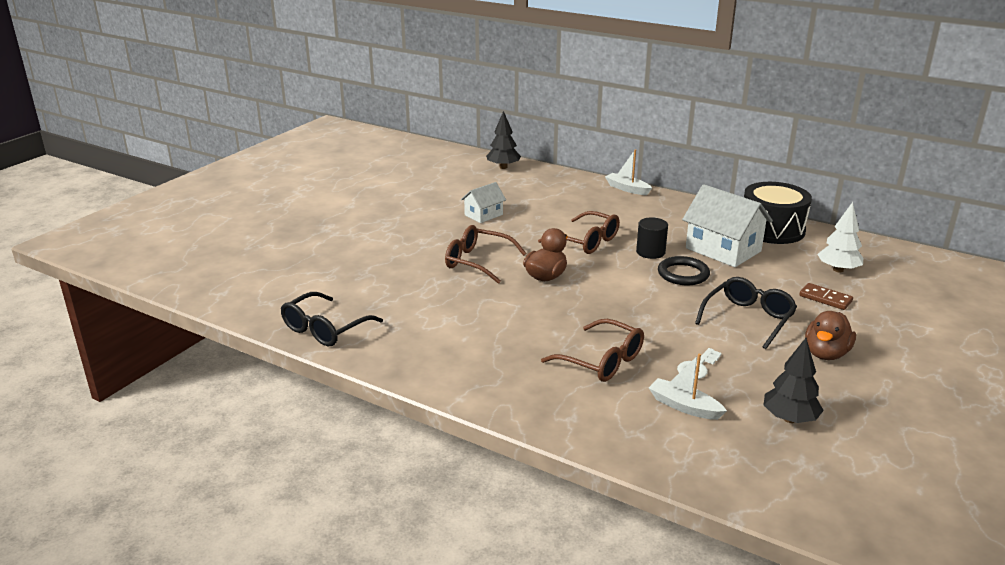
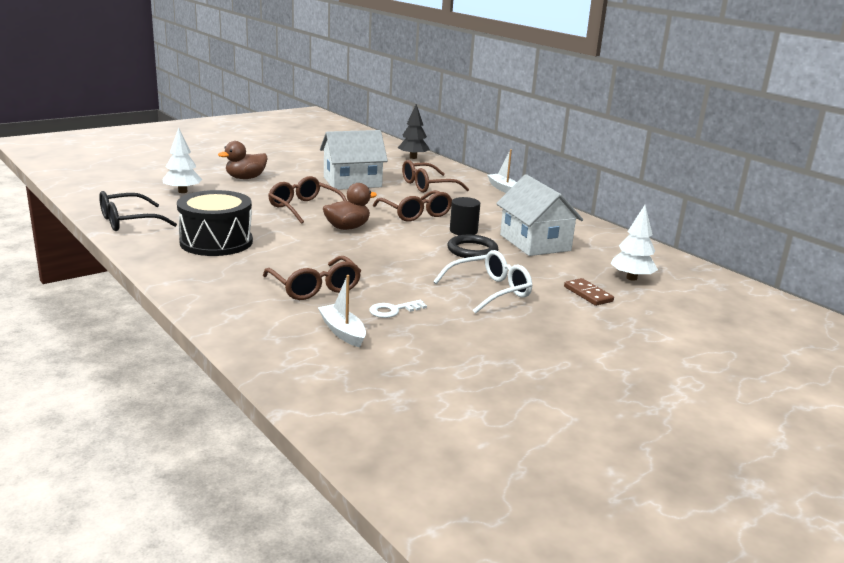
camera: 20 degrees right, 5 degrees down
(331, 272) = (182, 191): none -> white tree
(483, 215) = (352, 182): white house -> white house, size x1.81
(557, 202) = (428, 186): none -> brown glasses
(748, 319) = (489, 291): black glasses -> white glasses
(772, 229) = (604, 239): black drum -> black drum (216, 242)
(789, 419) = (427, 363): black tree -> none
(826, 354) = (531, 330): brown duck -> brown duck (245, 178)

